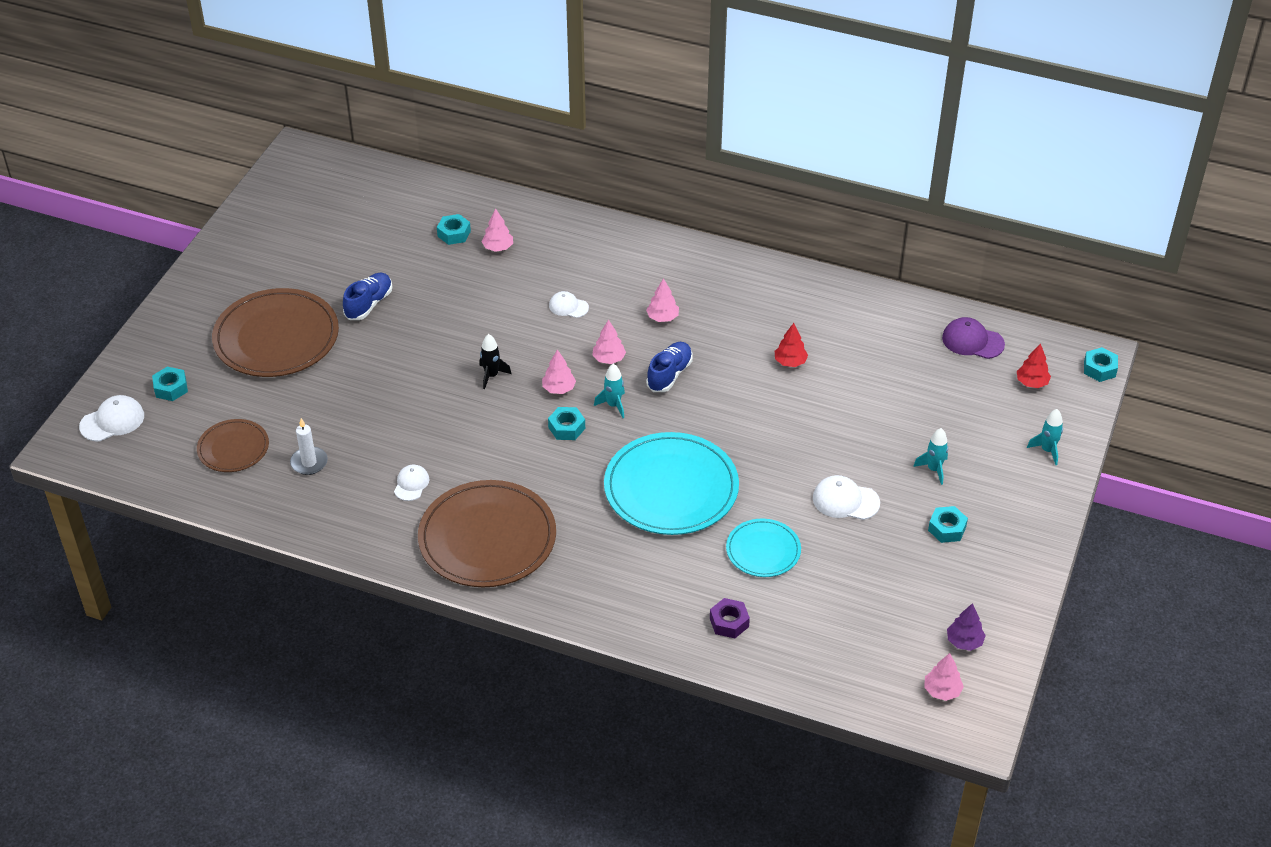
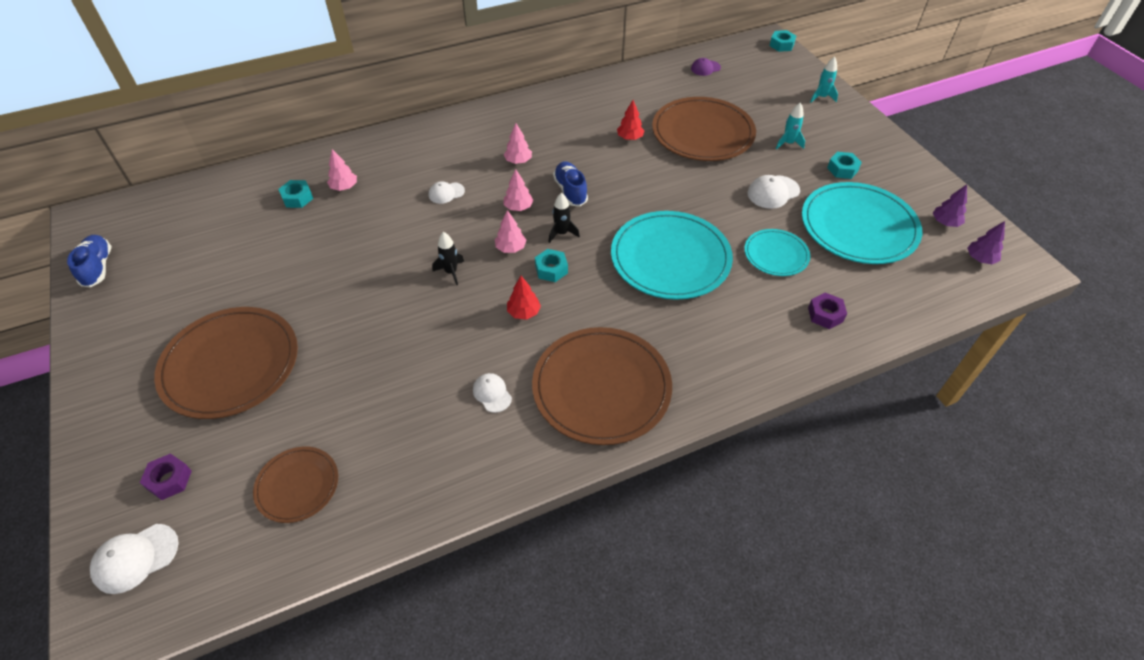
camera: 45 degrees left, 5 degrees up
(112, 421) = (135, 558): white cap -> white cap turned 135 degrees counterclockwise
(171, 388) = (169, 480): turquoise nut -> purple nut
(309, 462) = (384, 443): white candle -> none
(369, 304) = (286, 287): blue shoe -> blue shoe (98, 268)
(613, 405) = (562, 233): turquoise rocket -> black rocket
(866, 403) = (702, 133): none -> brown plate
(875, 584) = (858, 226): none -> turquoise plate
(942, 691) = (980, 259): pink tree -> purple tree
(972, 341) = (705, 68): purple cap -> purple cap, size x0.66
(1032, 382) = (763, 70): red tree -> red tree (524, 312)

